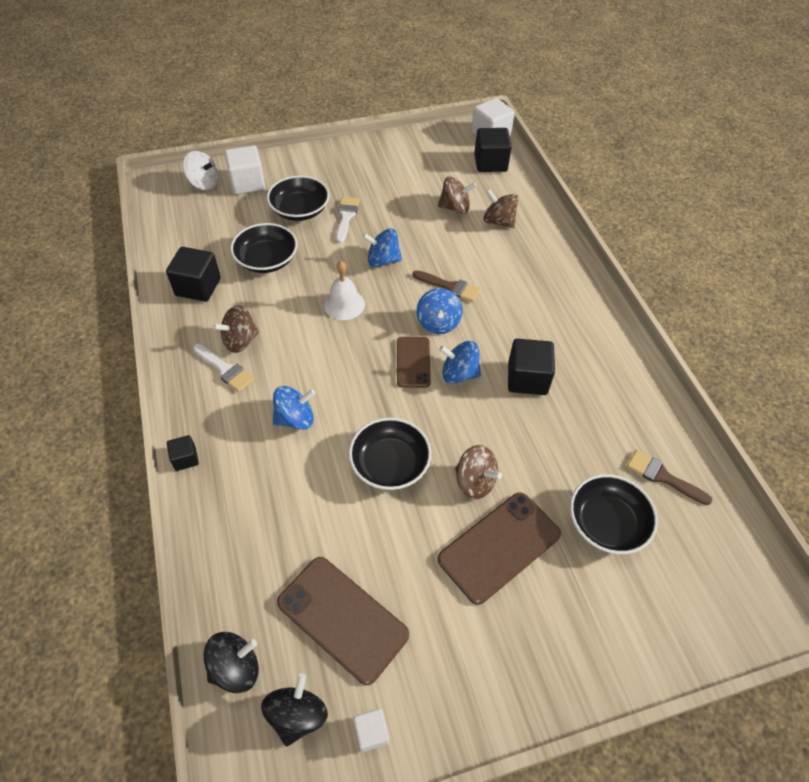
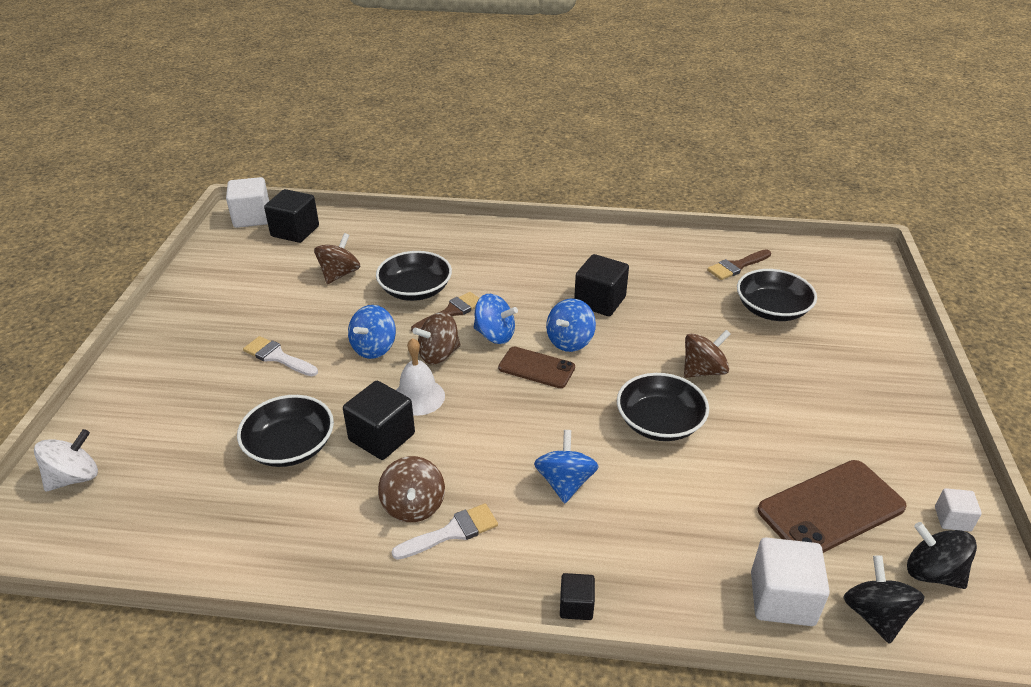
camera: 65 degrees left, 15 degrees down
(198, 287) = (283, 529): black cube -> black cube (382, 437)
(247, 183) = (124, 430): white cube -> white cube (782, 598)
(300, 210) = (227, 393): black bowl -> black bowl (415, 290)
(498, 221) = (385, 253): brown spinning top -> brown spinning top (439, 354)
(499, 547) = (778, 377): brown phone -> none

